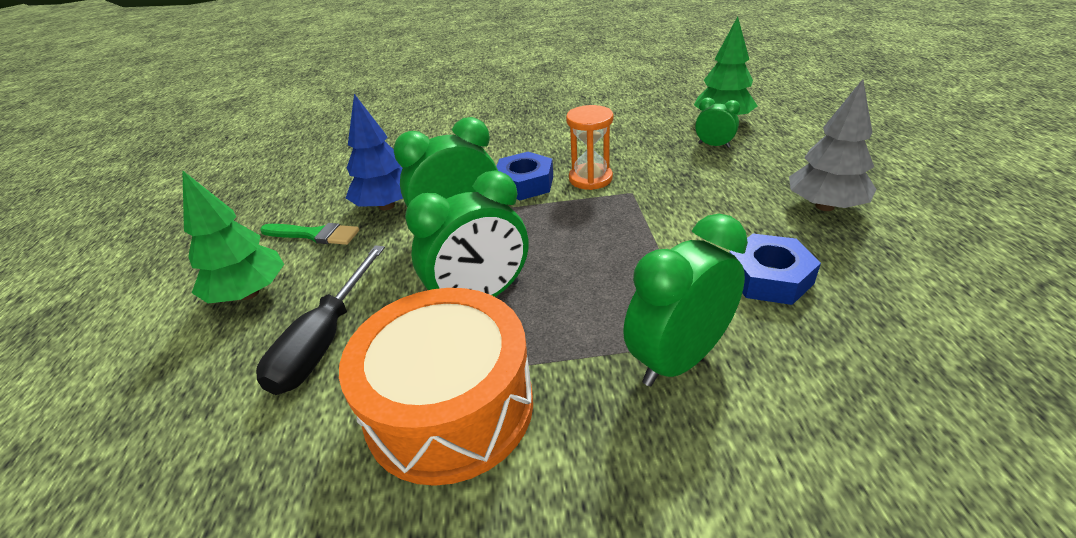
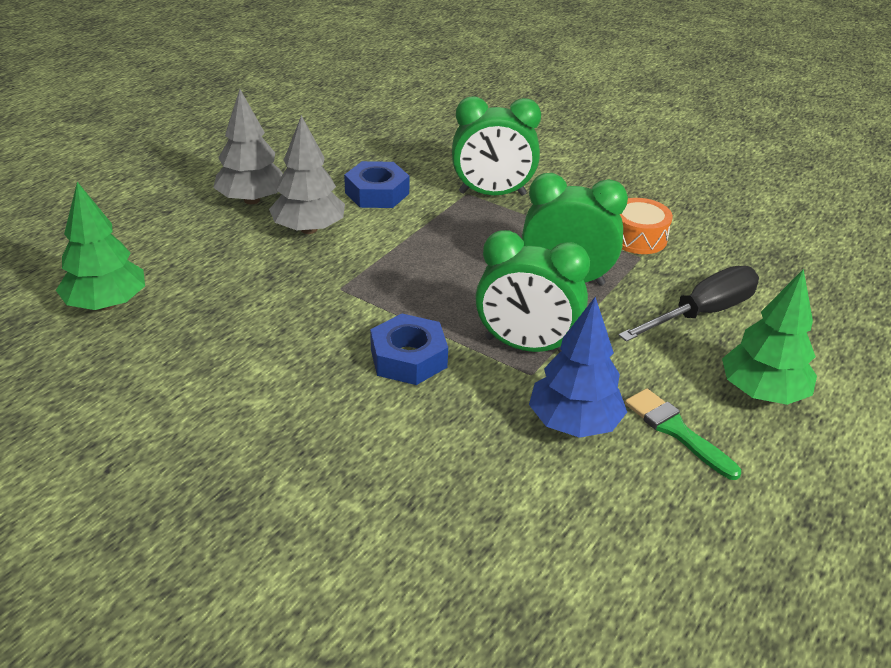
camera: 145 degrees left, 0 degrees up
(449, 407) = (638, 238): orange drum -> orange drum, size x0.51
(590, 179) = (346, 323): orange hourglass -> none
(714, 145) = (185, 285): green clock -> none
(736, 212) = (308, 229): none -> grey tree

